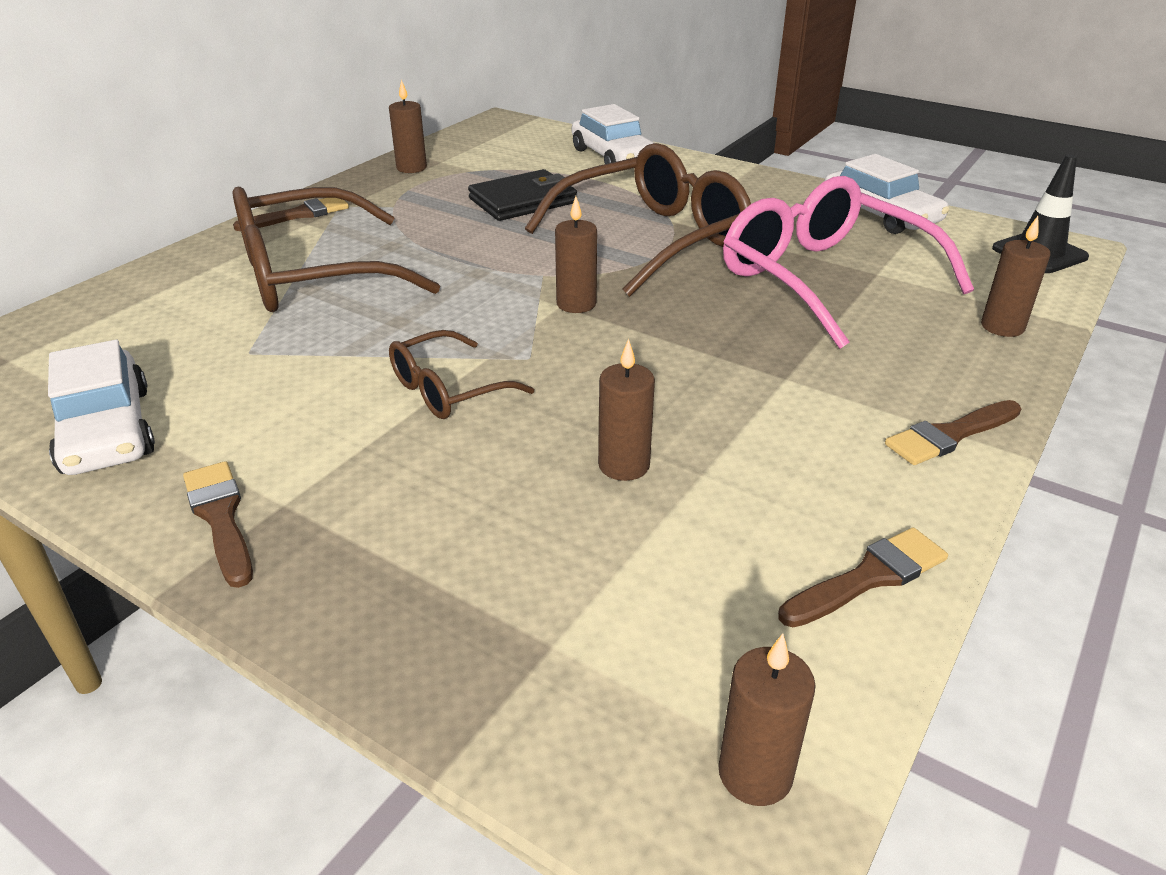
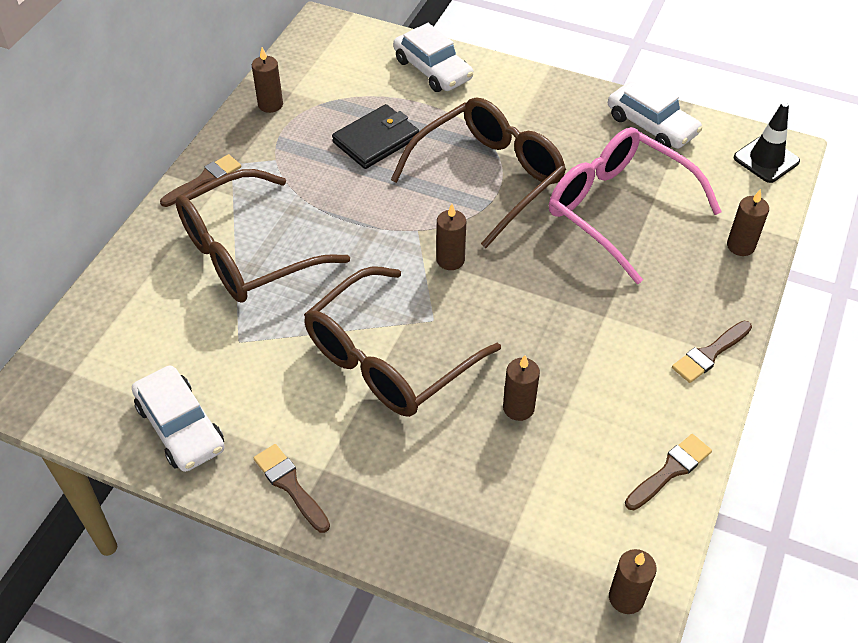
camera: 10 degrees left, 15 degrees up
(448, 390) = (389, 358): brown glasses -> brown glasses, size x1.95

